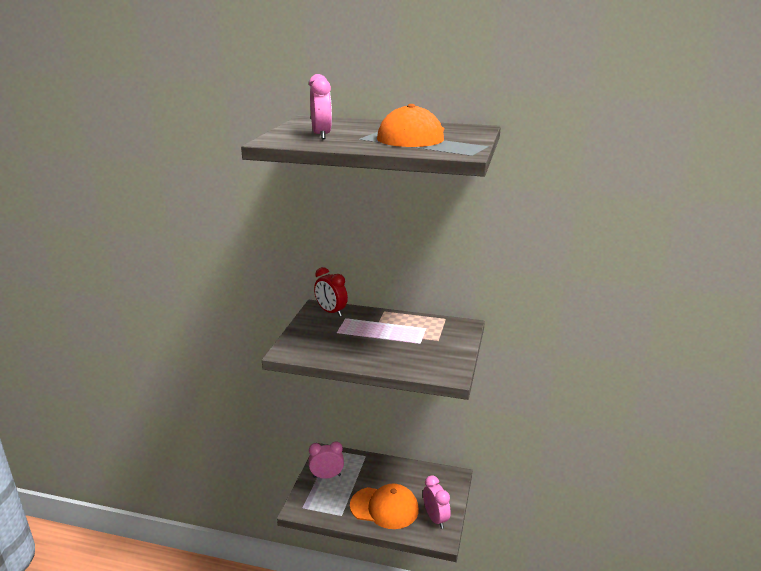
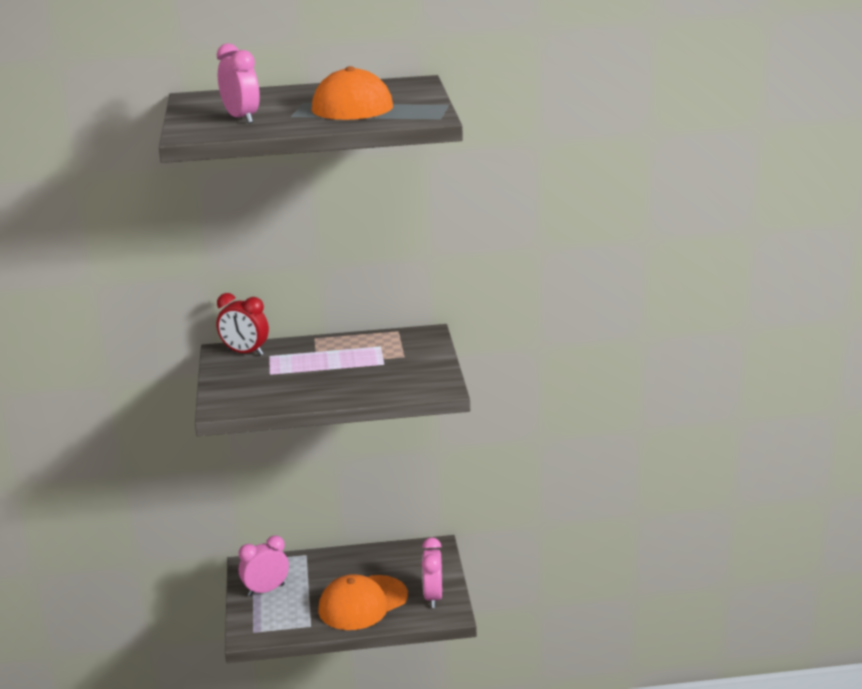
camera: 20 degrees left, 0 degrees up
(384, 507) = (362, 603): orange cap -> orange cap turned 150 degrees clockwise
(435, 518) = (433, 597): pink clock -> pink clock turned 135 degrees counterclockwise

